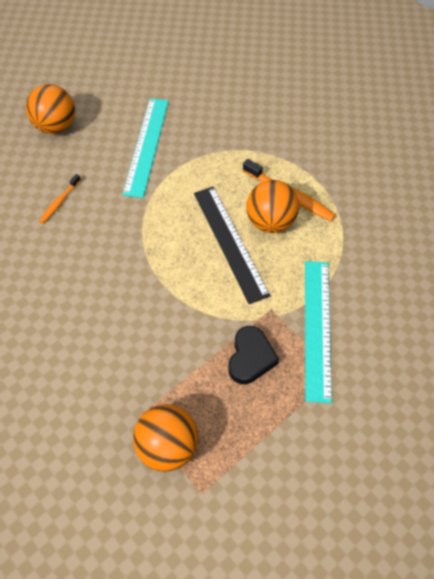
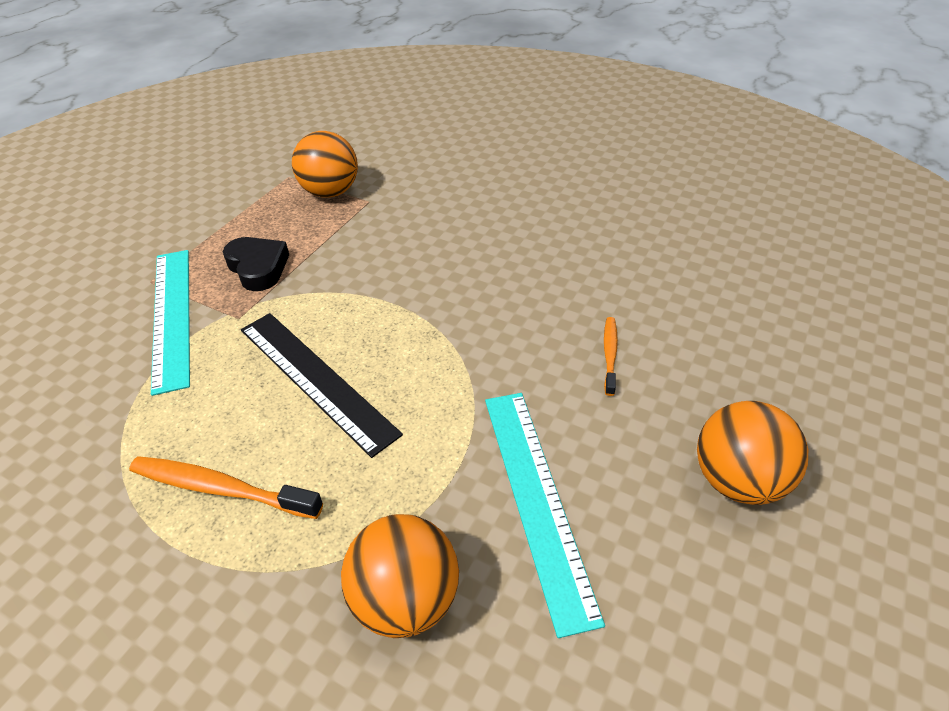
camera: 160 degrees right, 15 degrees down
(250, 358) = (258, 268): black heart -> black heart turned 150 degrees clockwise
(270, 221) = (253, 430): orange ball -> orange ball (406, 598)

